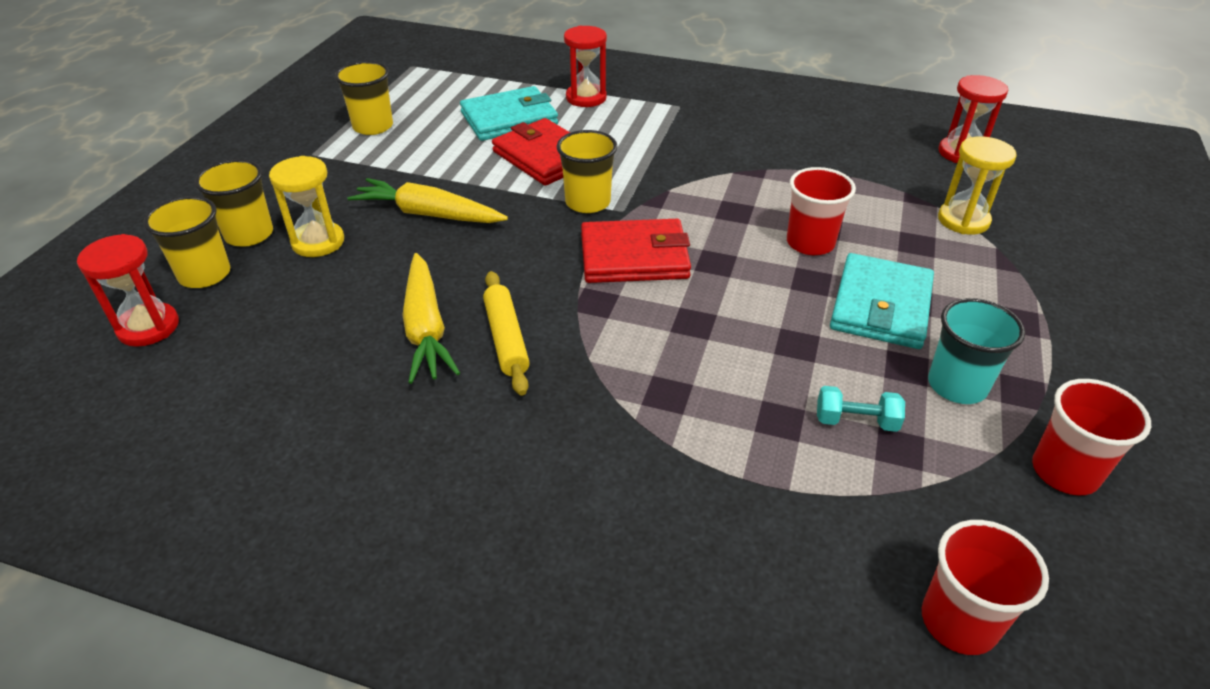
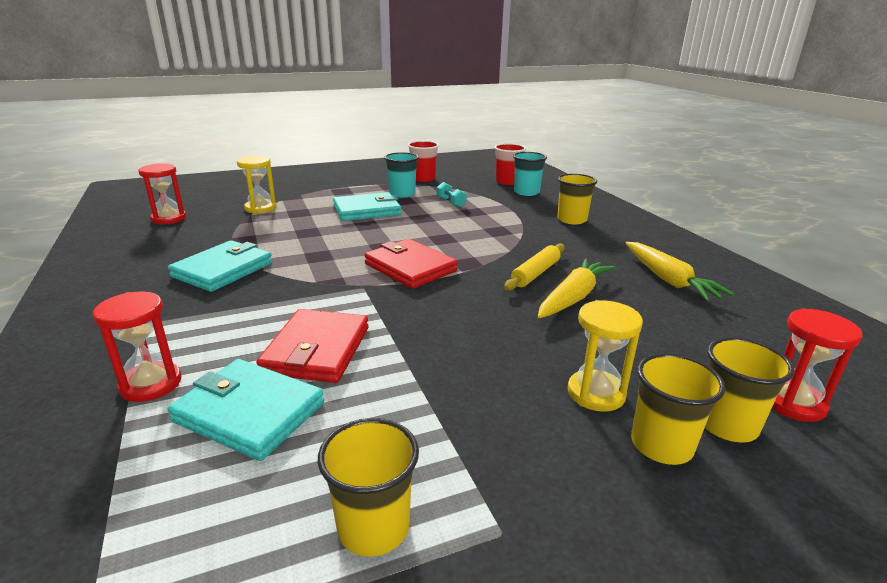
camera: 130 degrees left, 15 degrees down
(428, 214) = (479, 361): yellow carrot -> yellow carrot (668, 280)
(587, 202) = (369, 303): yellow cup -> yellow cup (572, 220)
(754, 153) = (223, 270): none -> turquoise wallet
(810, 243) = (330, 232): red cup -> none
(844, 593) = (526, 192): none -> turquoise cup

